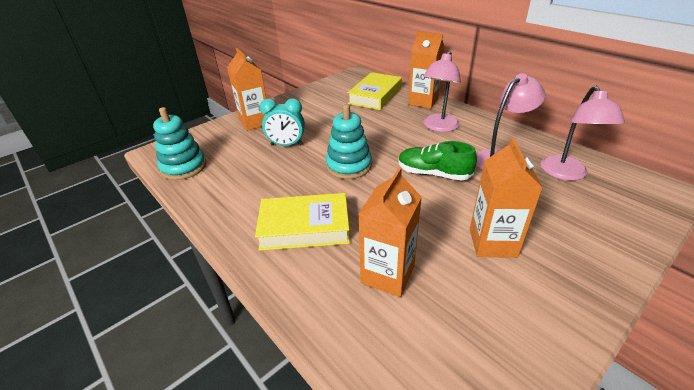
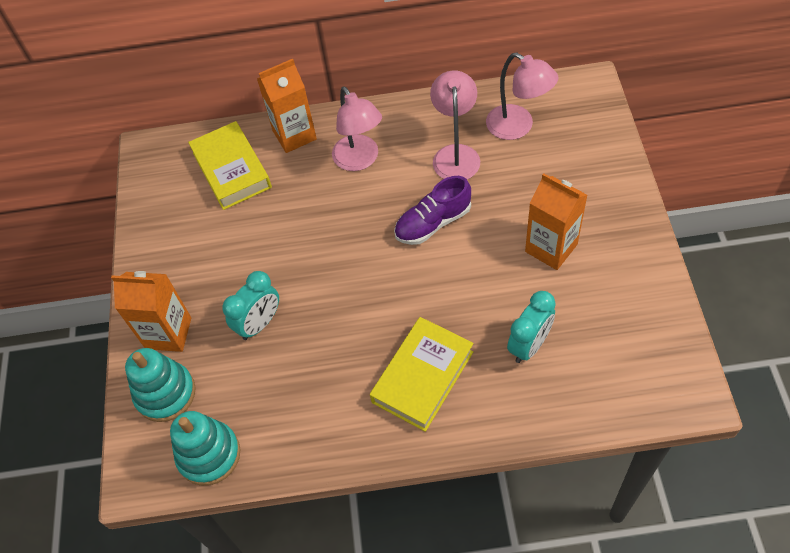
camera: 50 degrees left, 20 degrees up
(348, 166) = (357, 286): turquoise stacking toy -> turquoise stacking toy (165, 393)
(387, 275) = (529, 345): orange carton -> turquoise clock
(433, 174) = (433, 223): green shoe -> purple shoe

